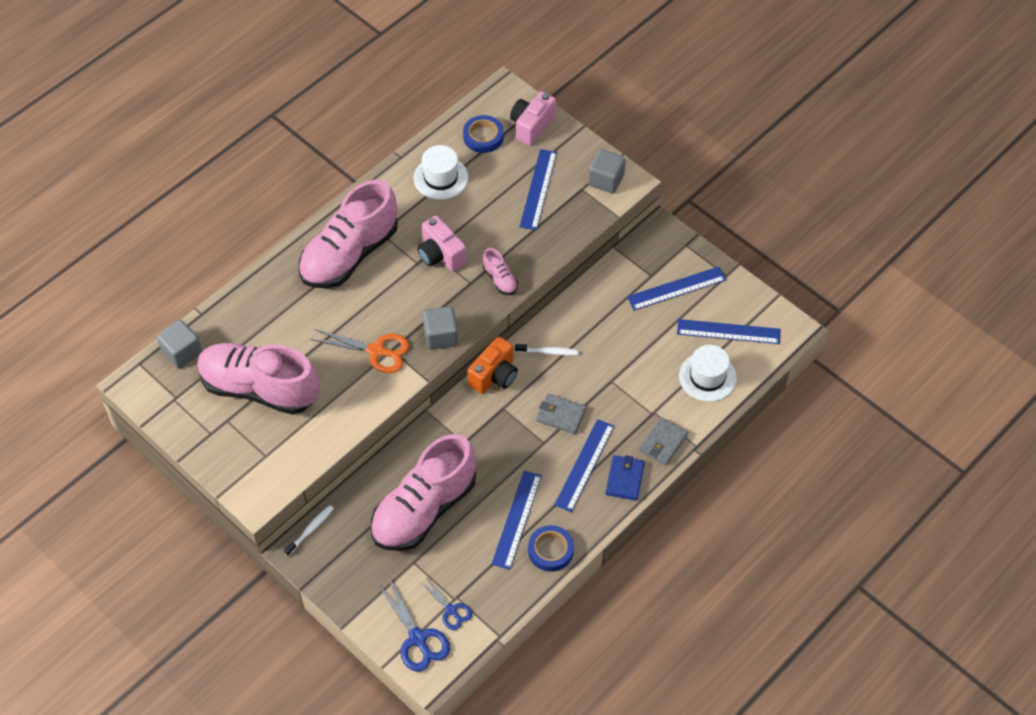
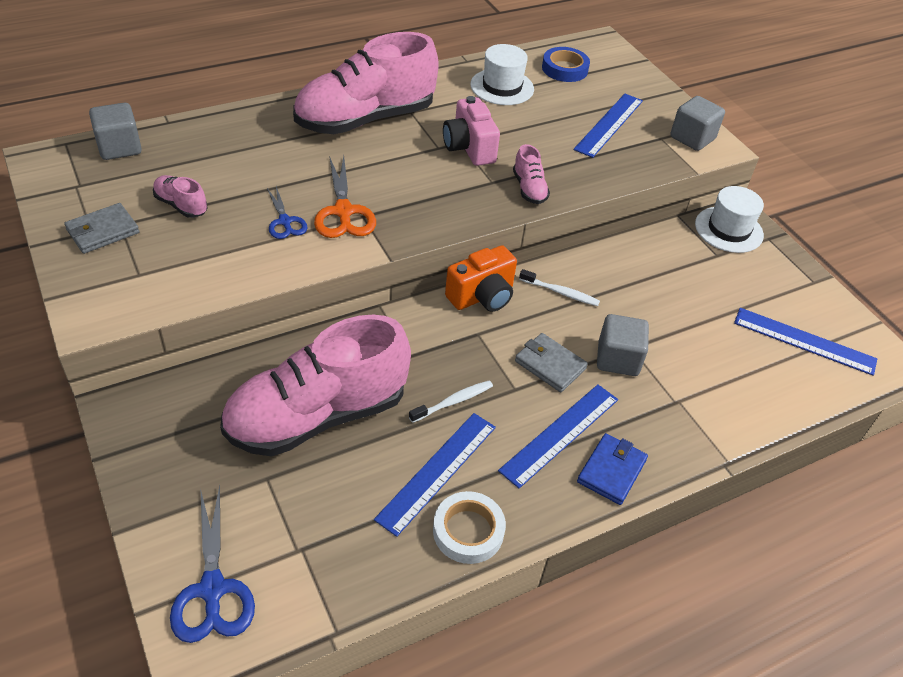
camera: 15 degrees right, 10 degrees down
(259, 388) = (181, 205): pink shoe -> pink shoe, size x0.41
(310, 530) = (155, 390): white toothbrush -> white toothbrush (453, 402)
(376, 351) = (343, 212): orange scissors -> orange scissors turned 45 degrees clockwise
(441, 336) = (430, 221): grey cube -> grey cube (618, 359)
(451, 610) = (283, 565): blue scissors -> blue scissors (285, 221)
(531, 126) = (622, 75): pink camera -> none
(550, 550) = (468, 531): blue tape -> white tape
(663, 443) = (681, 442): grey wallet -> grey wallet (103, 231)
(676, 288) = (745, 277): blue ruler -> none
(707, 377) = (764, 383): white hat -> white hat (728, 229)

